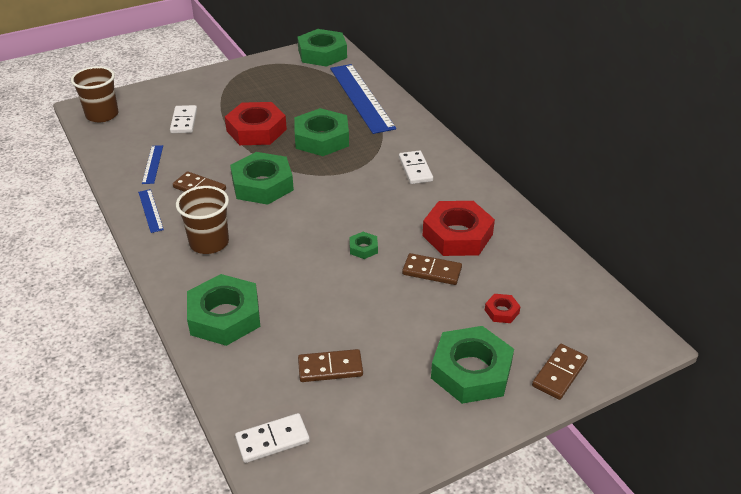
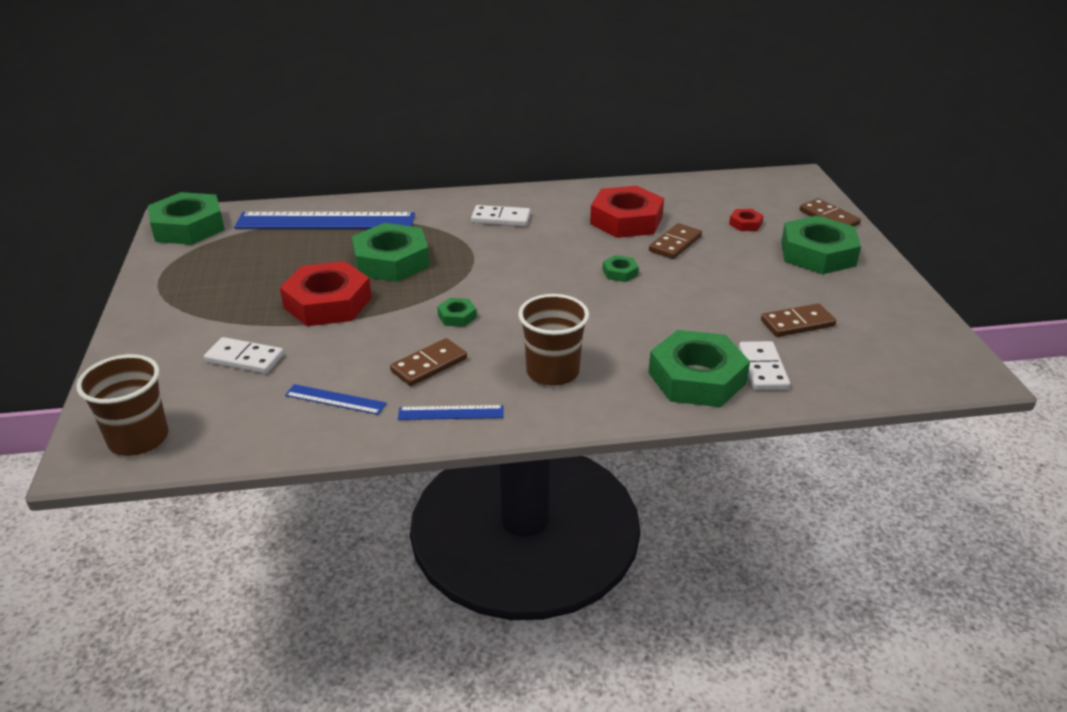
camera: 70 degrees left, 5 degrees down
(262, 185) = (457, 316): green nut -> green nut, size x0.44
(272, 440) = (891, 372): white domino -> white domino (763, 368)
(330, 368) = (797, 323): brown domino -> brown domino turned 60 degrees clockwise

